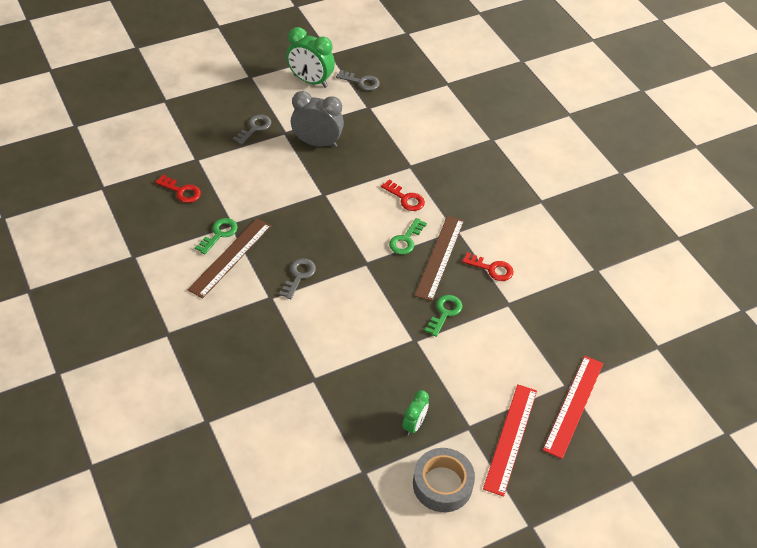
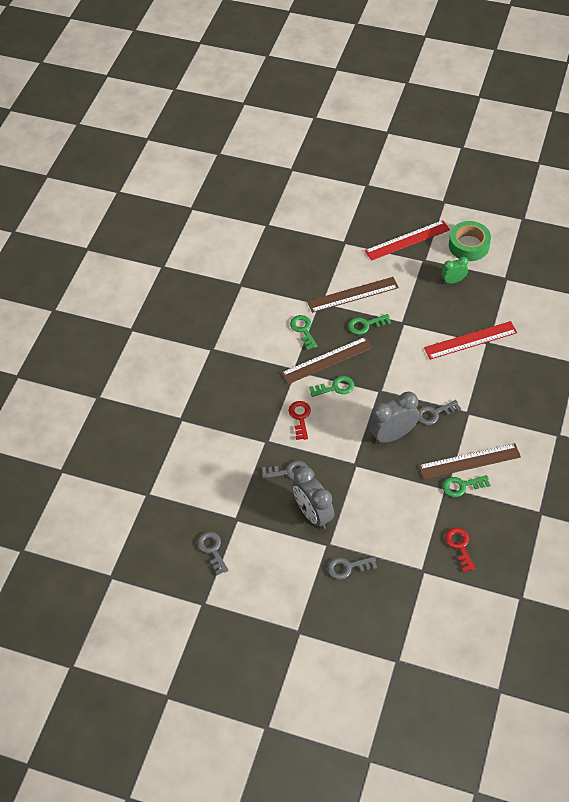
camera: 130 degrees left, 5 degrees up
(310, 81) = (252, 584): green clock -> none
(316, 235) = (392, 435): none -> grey clock
(367, 157) = (289, 472): none -> grey key
(442, 484) = (469, 245): grey tape -> green tape
(490, 334) = (353, 295): none -> brown ruler
(491, 269) = (303, 330): red key -> green key
(573, 405) = (353, 231): red ruler -> red ruler (470, 340)

